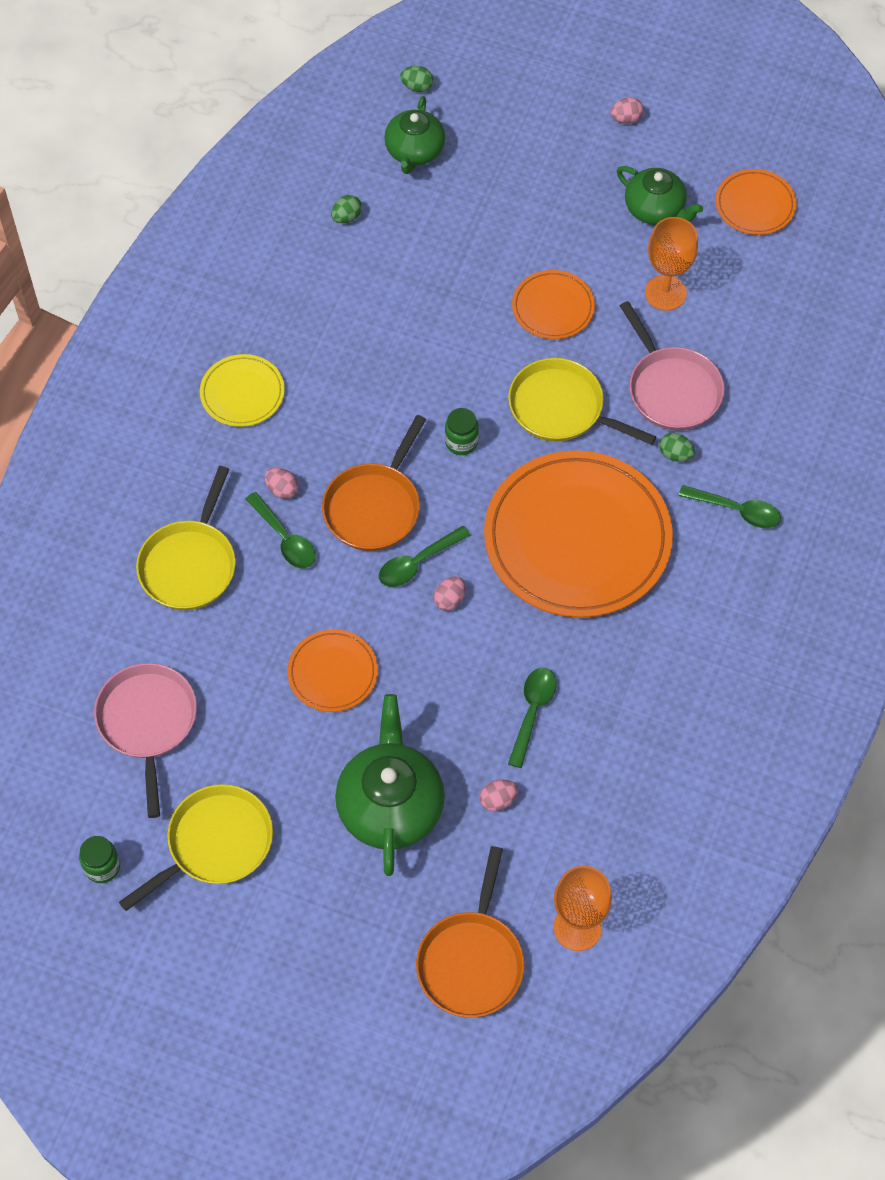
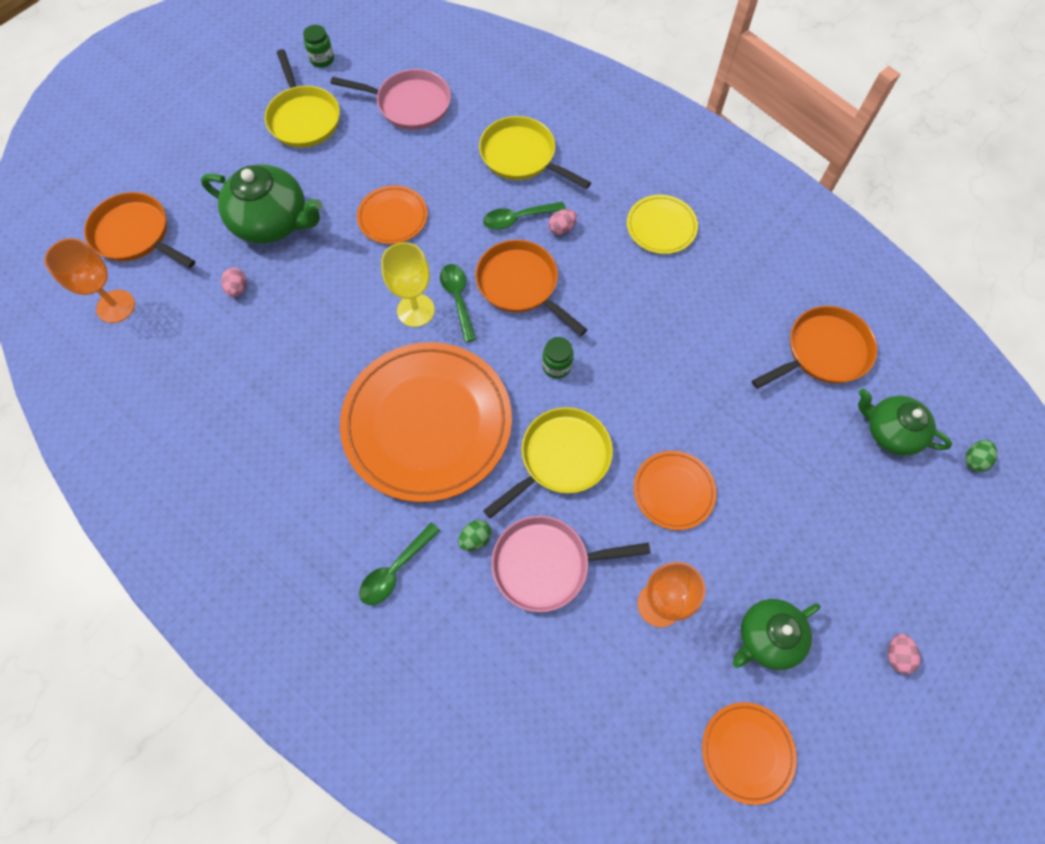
camera: 110 degrees right, 5 degrees up
(347, 217) = (823, 351): green egg -> orange pan
(449, 600) = (415, 310): pink egg -> yellow goblet
(532, 712) = (293, 335): green spoon -> none

